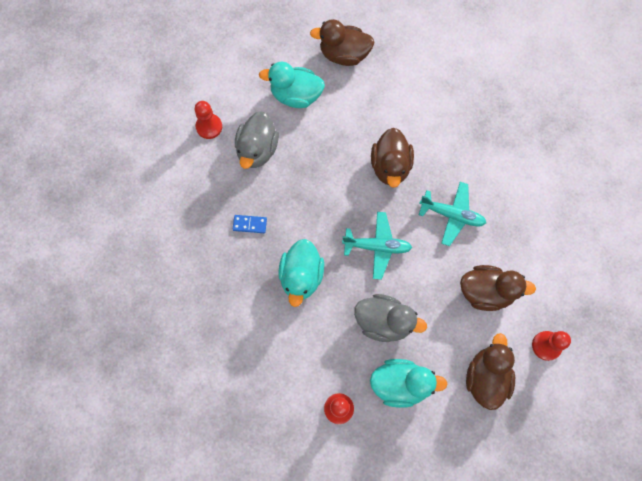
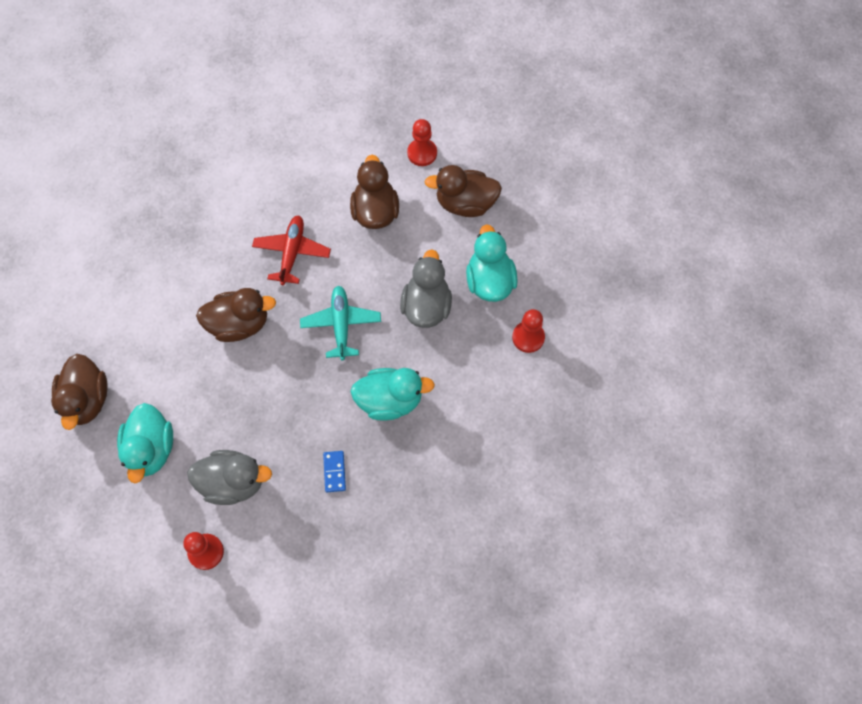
camera: 100 degrees left, 5 degrees down
(452, 215) = (292, 253): turquoise plane -> red plane

